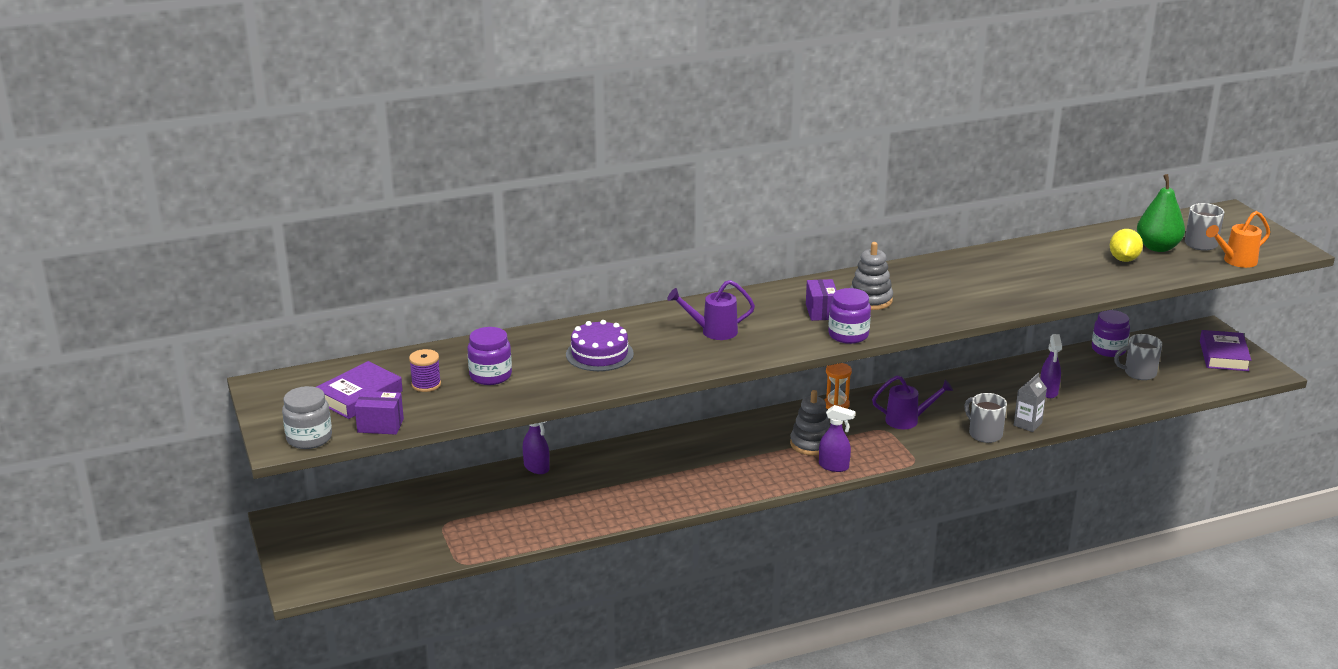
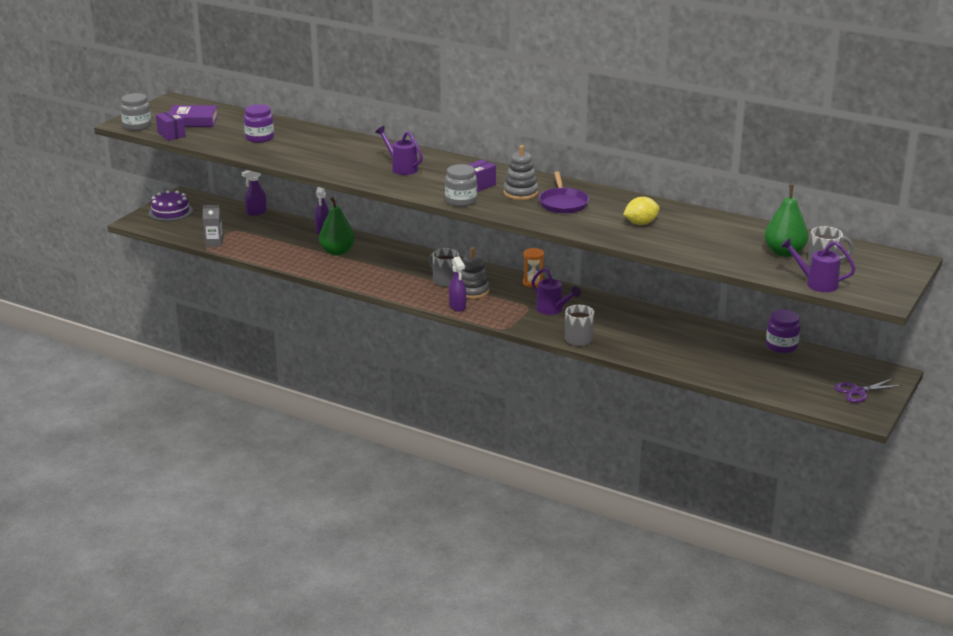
camera: 50 degrees right, 0 degrees up
(426, 384) = (227, 129): purple spool -> none
(599, 354) = (326, 152): purple cake -> purple cake (170, 212)
(605, 481) = (337, 252): none -> green pear
(848, 335) = (461, 201): purple jar -> grey jar
(924, 291) = (563, 203): none -> purple pan
(1027, 424) = (617, 349): grey carton -> grey carton (214, 243)
(1048, 392) = (676, 343): purple spray bottle -> purple spray bottle (256, 212)
(1123, 259) = (738, 247): yellow lemon -> yellow lemon (640, 223)
(1138, 373) = (766, 367): grey mug -> grey mug (445, 281)
(1223, 356) = (858, 392): purple book -> purple scissors
(1235, 261) = (816, 283): orange watering can -> purple watering can

